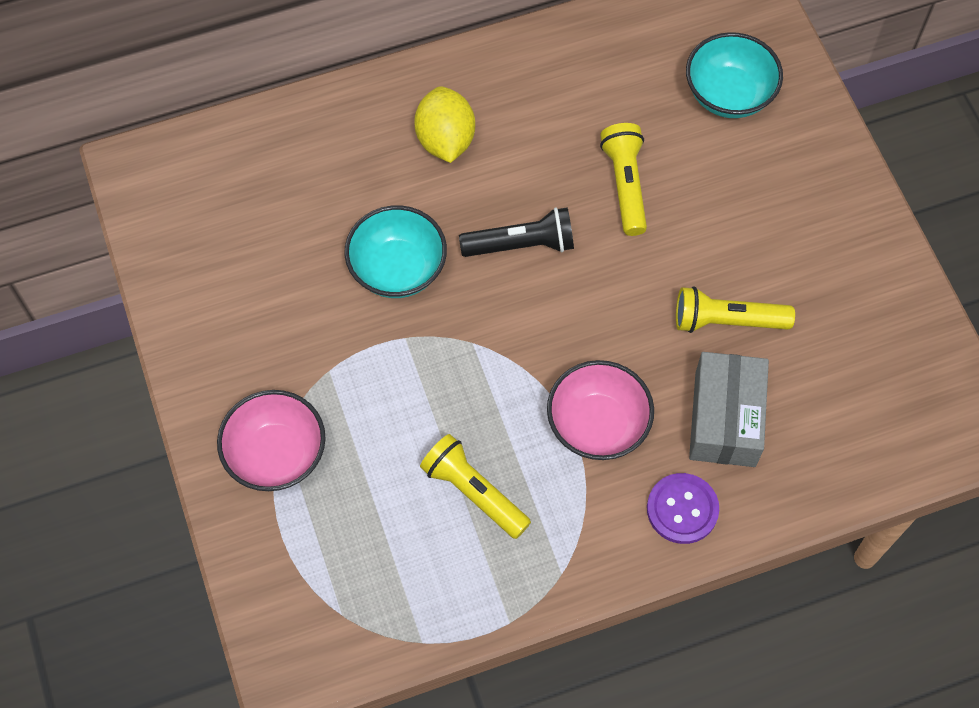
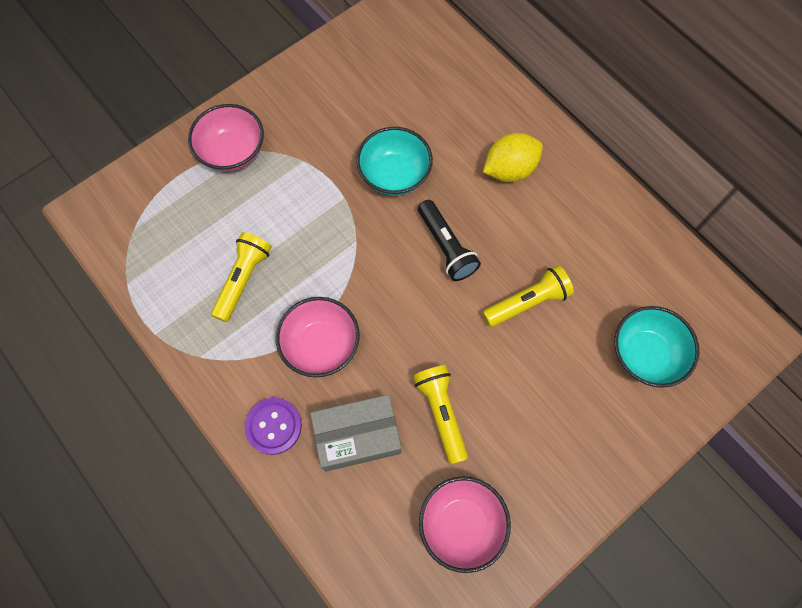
camera: 70 degrees right, 5 degrees up
(858, 343) = (461, 524): none -> pink bowl

